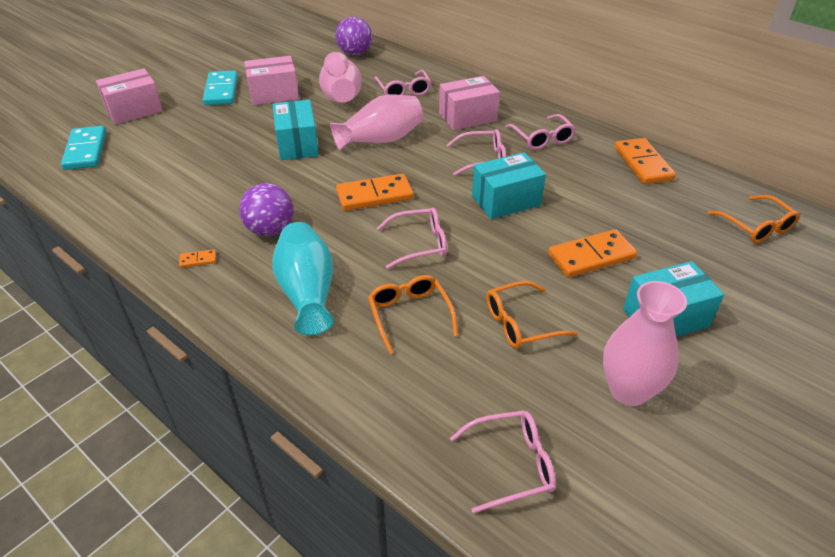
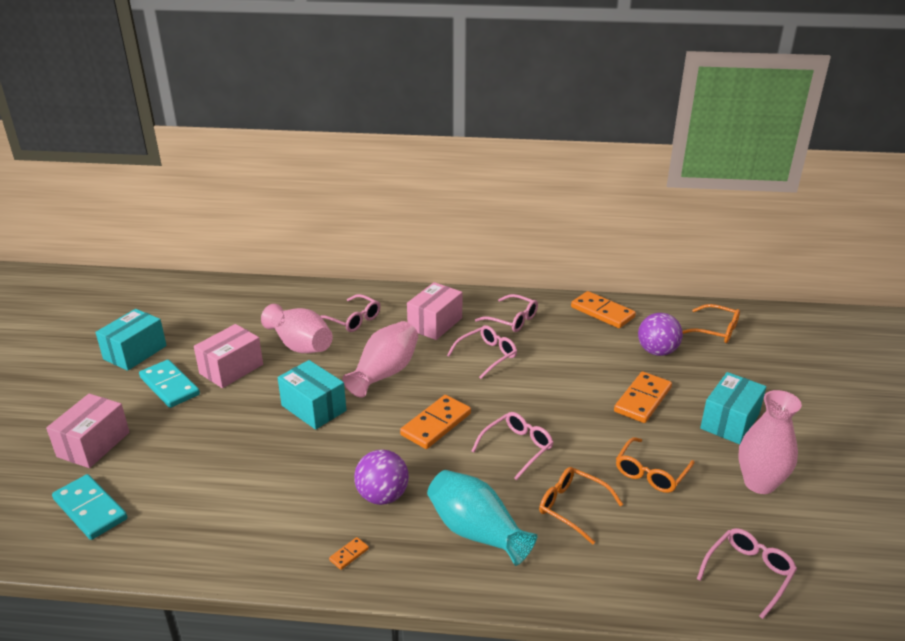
camera: 35 degrees left, 10 degrees down
(355, 53) = (265, 299): purple ball -> purple ball (657, 351)
(506, 200) = (541, 383): turquoise box -> turquoise box (135, 352)

